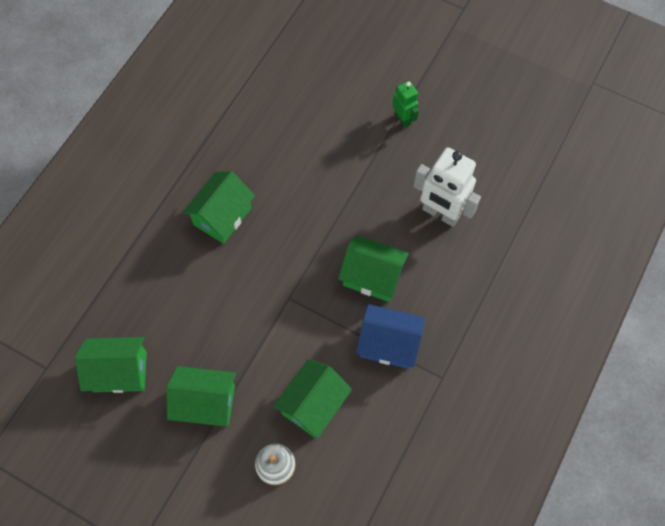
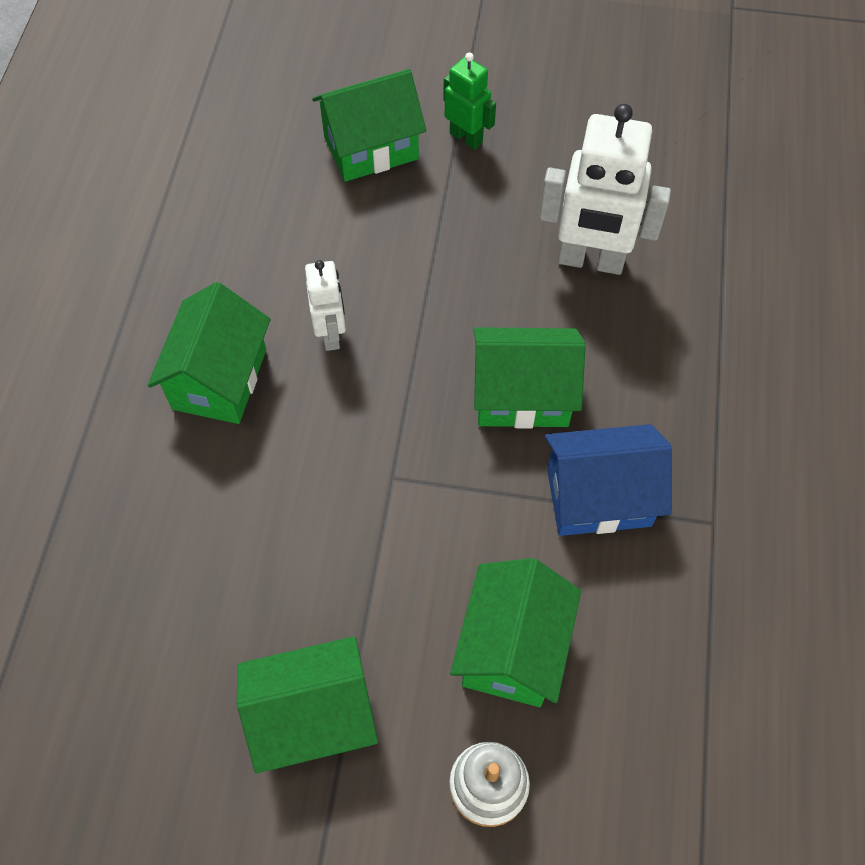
camera: 20 degrees left, 5 degrees down
(120, 371) = (124, 718): green house -> green house (371, 148)
(287, 210) = (331, 334): none -> white robot

